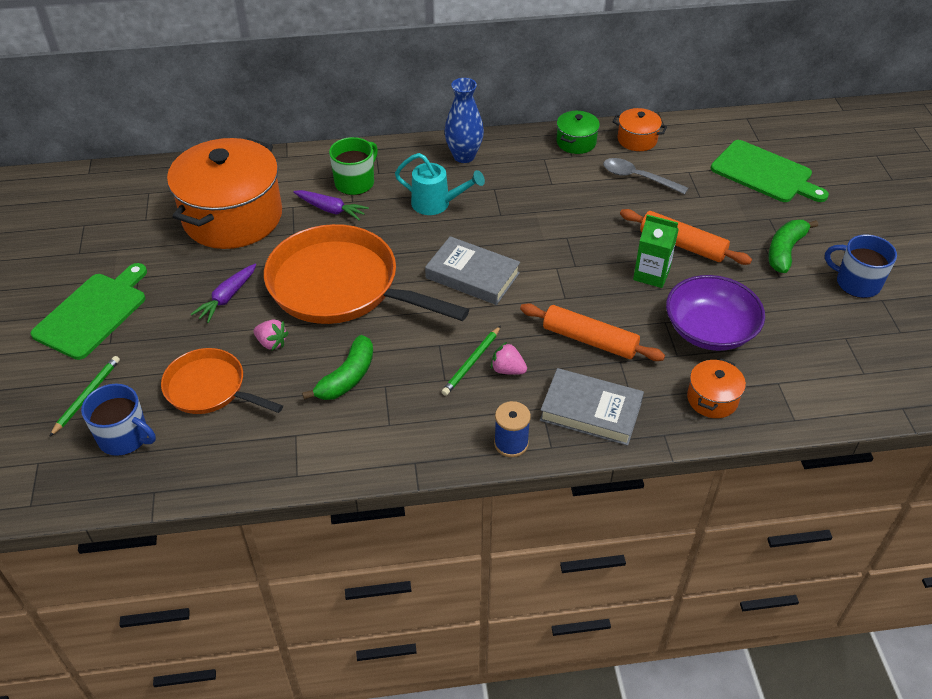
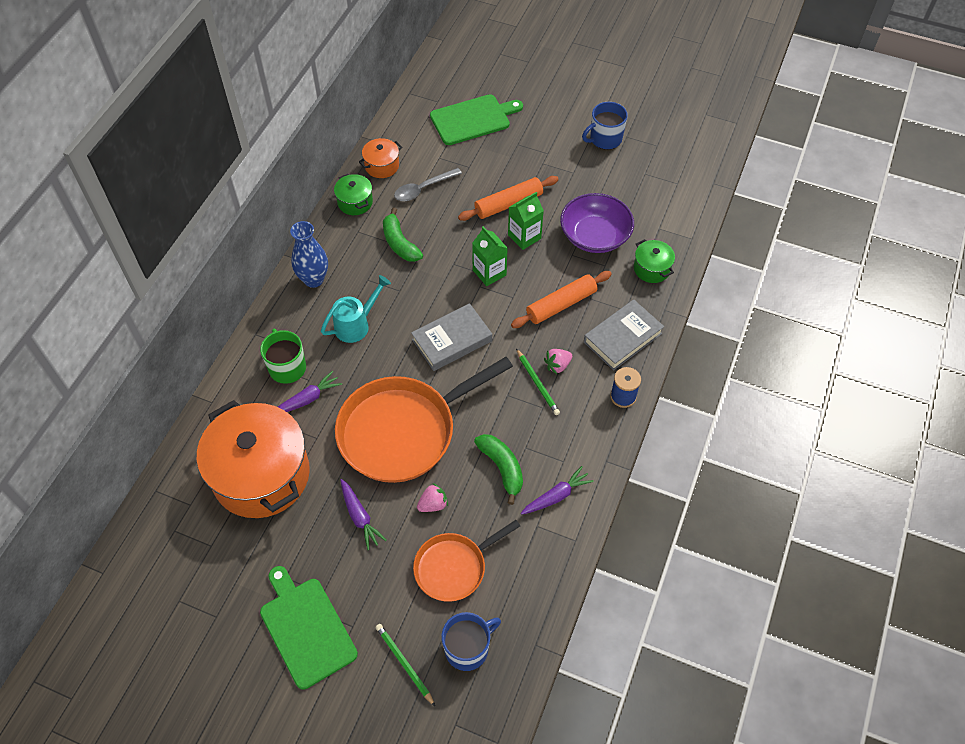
camera: 60 degrees left, 10 degrees up
(342, 436) = (556, 496): none -> purple carrot
(580, 267) = (489, 273): none -> green carton
(712, 399) = (651, 269): orange pot -> green pot
(785, 251) = (553, 155): green banana -> green banana (399, 243)

